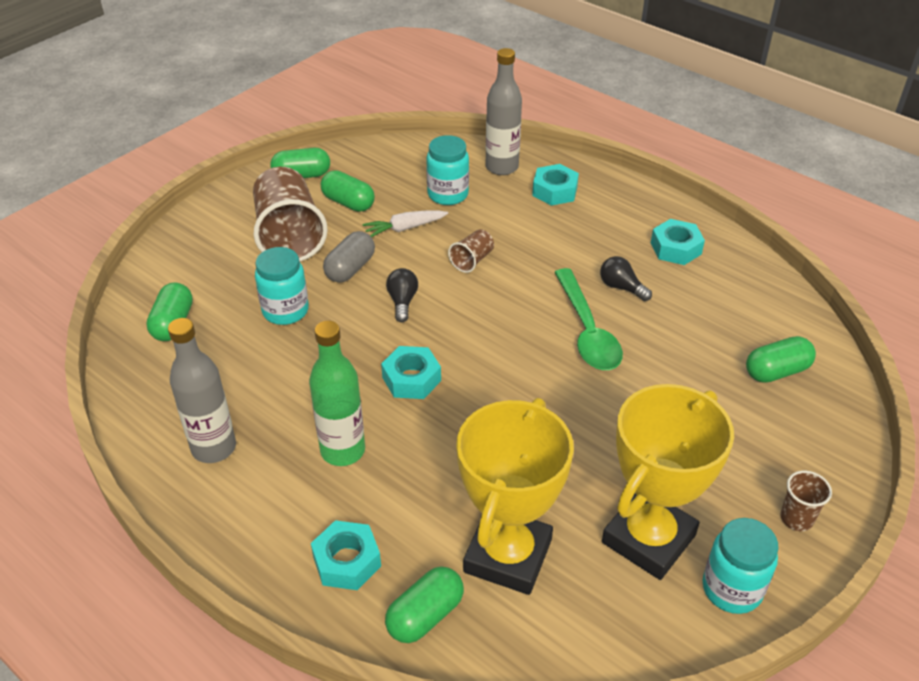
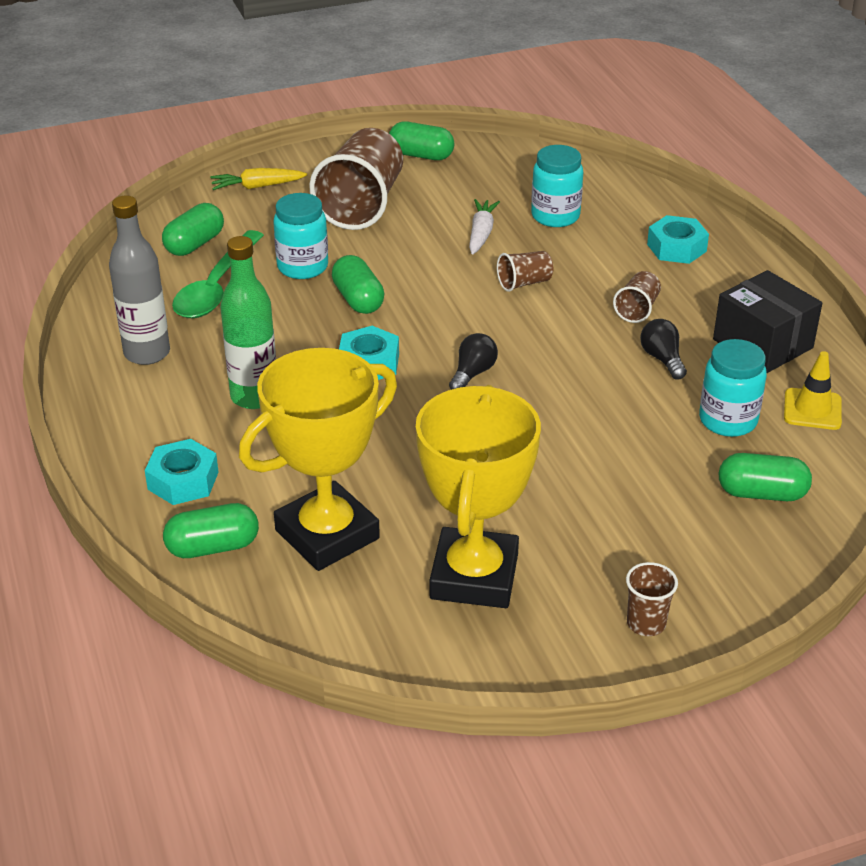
camera: 30 degrees right, 5 degrees down
(186, 249) = (257, 186): none -> yellow carrot
(348, 203) = (445, 193): green capsule -> green capsule (358, 299)
(350, 268) = (395, 251): grey capsule -> none
(402, 302) = (420, 296): black light bulb -> black light bulb (473, 373)
(404, 228) = (481, 233): white carrot -> white carrot turned 90 degrees clockwise
(502, 167) = (639, 208): grey bottle -> none
(570, 252) = (637, 309): none -> brown cup
(587, 331) = (585, 384): green spoon -> green spoon (216, 287)
(648, 539) = (474, 576): yellow trophy -> yellow trophy turned 60 degrees counterclockwise
(675, 248) = (763, 344): turquoise nut -> black box
(732, 589) = (517, 649): turquoise jar -> turquoise jar (728, 420)
(750, 289) = (812, 409): none -> yellow traffic cone

